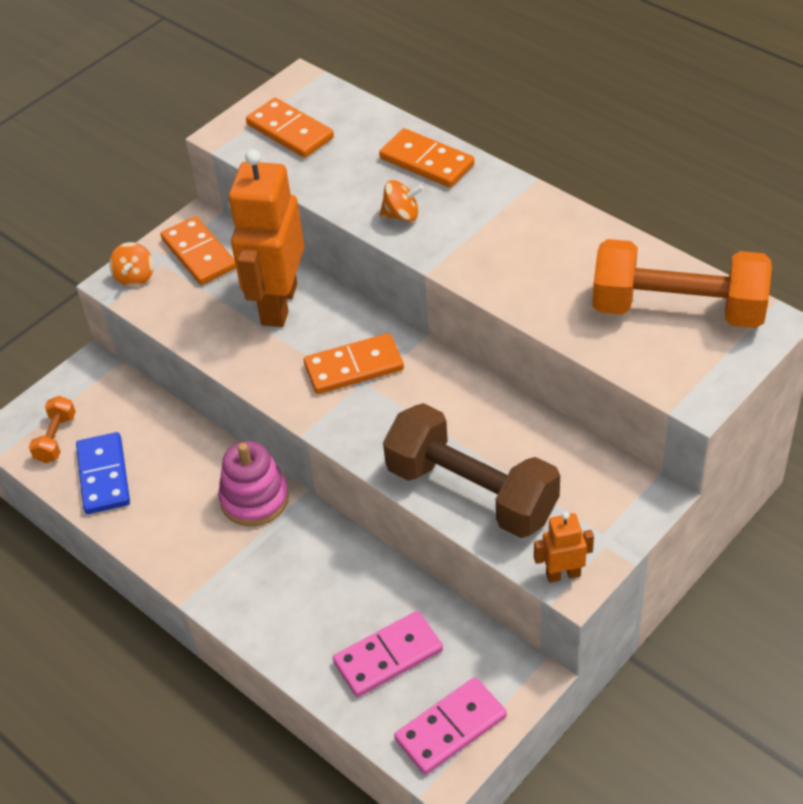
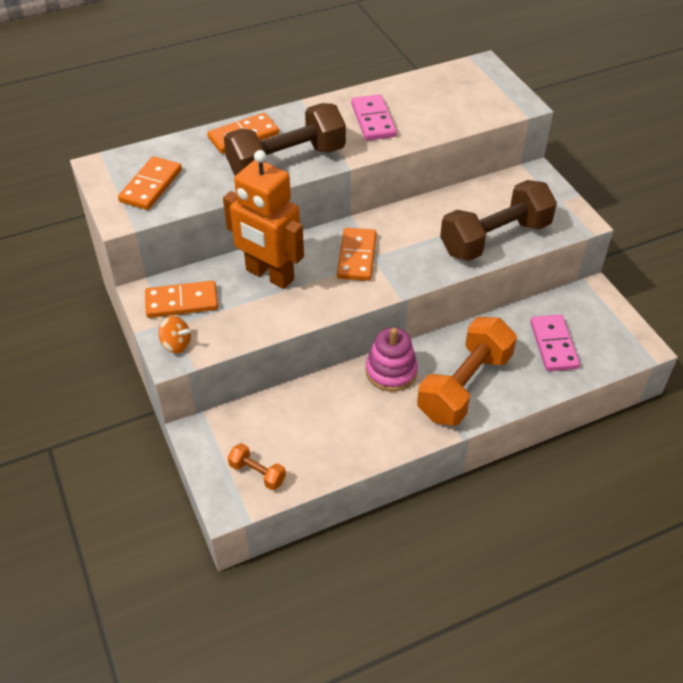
camera: 70 degrees left, 0 degrees up
(103, 476) = (316, 452): blue domino -> none
(290, 131) = (151, 186): orange domino -> orange domino turned 45 degrees counterclockwise
(402, 215) = (286, 161): orange spinning top -> brown dumbbell
(450, 728) = (616, 334): pink domino -> pink domino (373, 120)
(563, 574) = (575, 223): orange robot -> none
(677, 309) = (452, 88): orange dumbbell -> orange dumbbell (464, 386)

